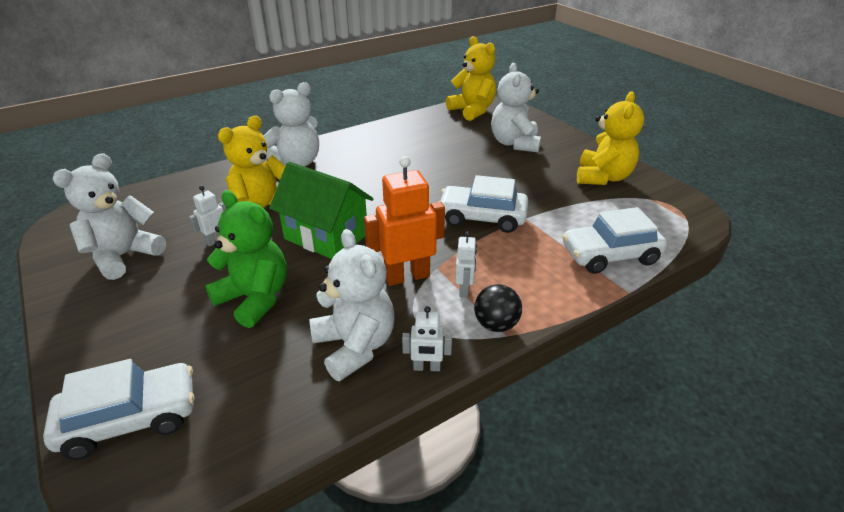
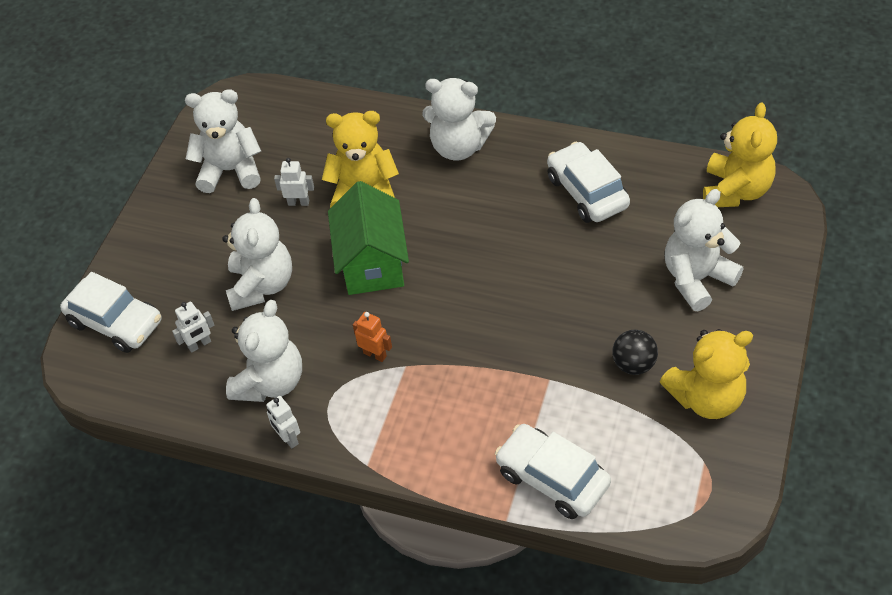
camera: 55 degrees right, 15 degrees up
(255, 298) = (262, 285): green teddy bear -> white teddy bear
(407, 276) = (375, 354): orange robot -> orange robot, size x0.52
(464, 289) = (395, 403): white robot -> white robot (199, 344)
(482, 217) = (514, 346): white car -> white car (587, 192)
(496, 324) = (372, 451): black ball -> black ball (633, 364)

